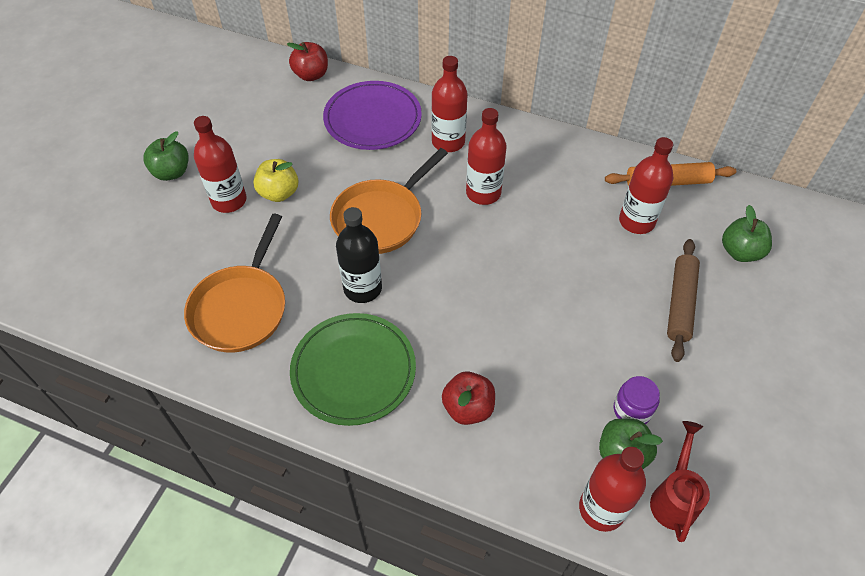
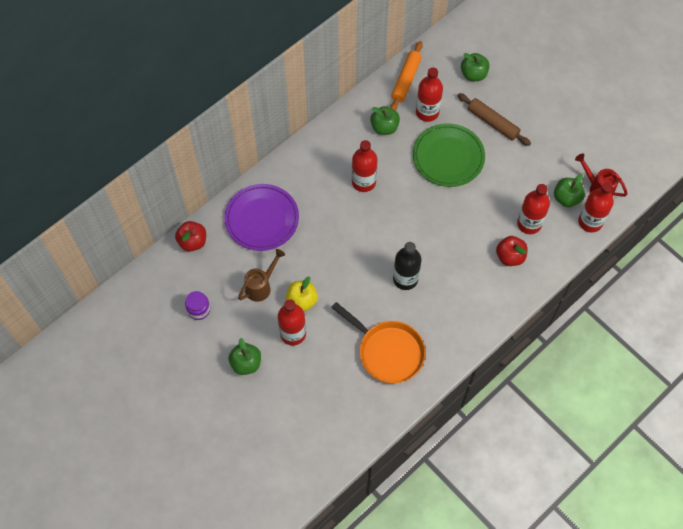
camera: 65 degrees left, 10 degrees up
(282, 149) = (261, 286): none -> brown watering can
(353, 371) = (461, 305): green plate -> green plate (448, 157)
(381, 218) = (355, 247): orange pan -> none
(448, 142) = (308, 182): red bottle -> red bottle (529, 224)
(579, 185) = (384, 127): none -> green apple
(632, 410) = (545, 180): purple jar -> purple jar (199, 309)

